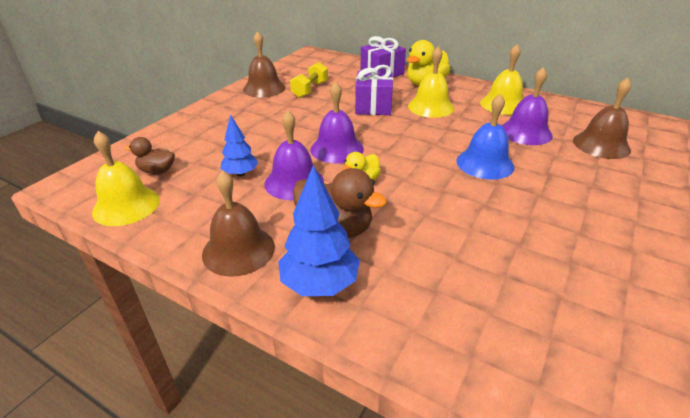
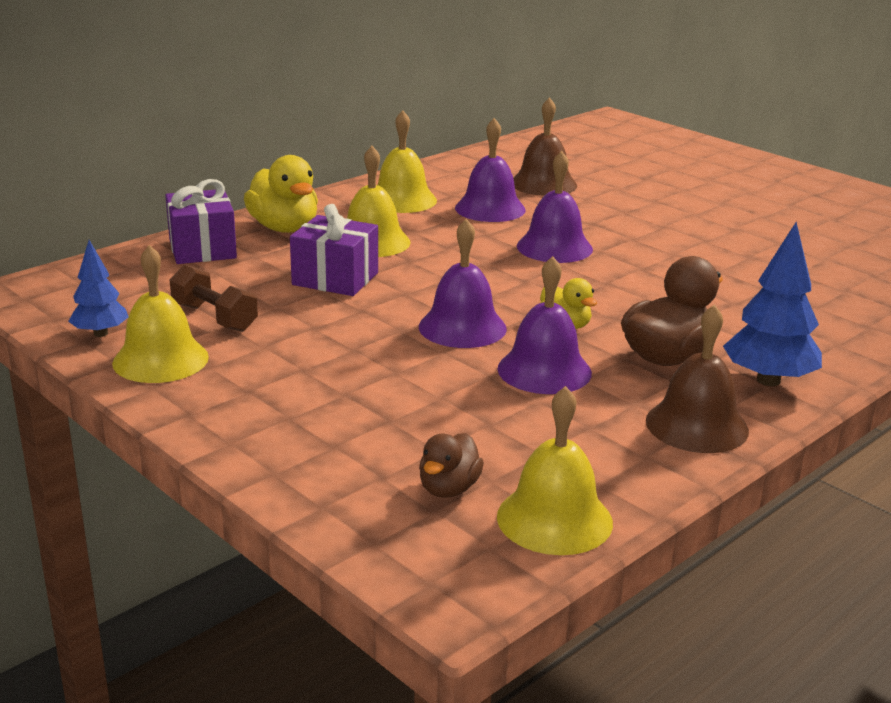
camera: 75 degrees left, 10 degrees down
(240, 174) = (499, 410): blue tree -> blue tree (100, 333)
(264, 88) = (160, 359): brown bell -> yellow bell
(310, 90) = (214, 317): yellow dumbbell -> brown dumbbell
(485, 163) = (554, 247): blue bell -> purple bell

